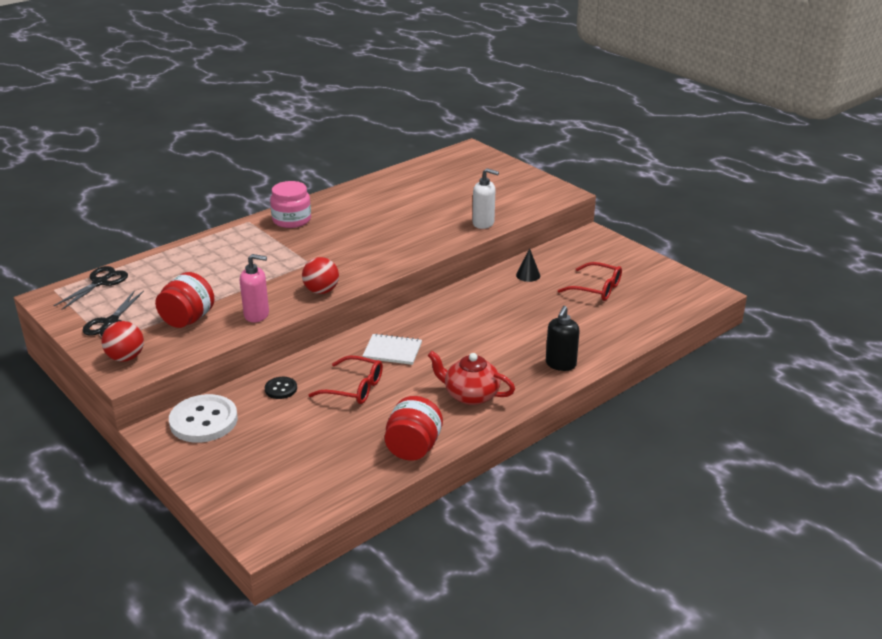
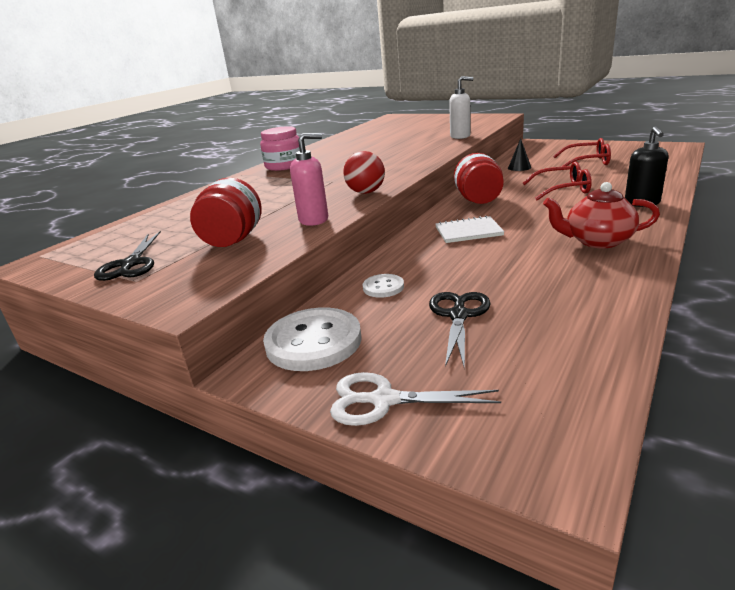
camera: 15 degrees left, 5 degrees down
(100, 282) = (101, 238): black scissors -> black scissors (458, 315)
(126, 357) = (172, 288): red ball -> none
(212, 473) = (383, 400): none -> white scissors
(281, 389) = (383, 287): black button -> white button
(354, 388) = (467, 266): red glasses -> red glasses (562, 189)
(413, 448) = (611, 297): red jar -> red jar (478, 200)

